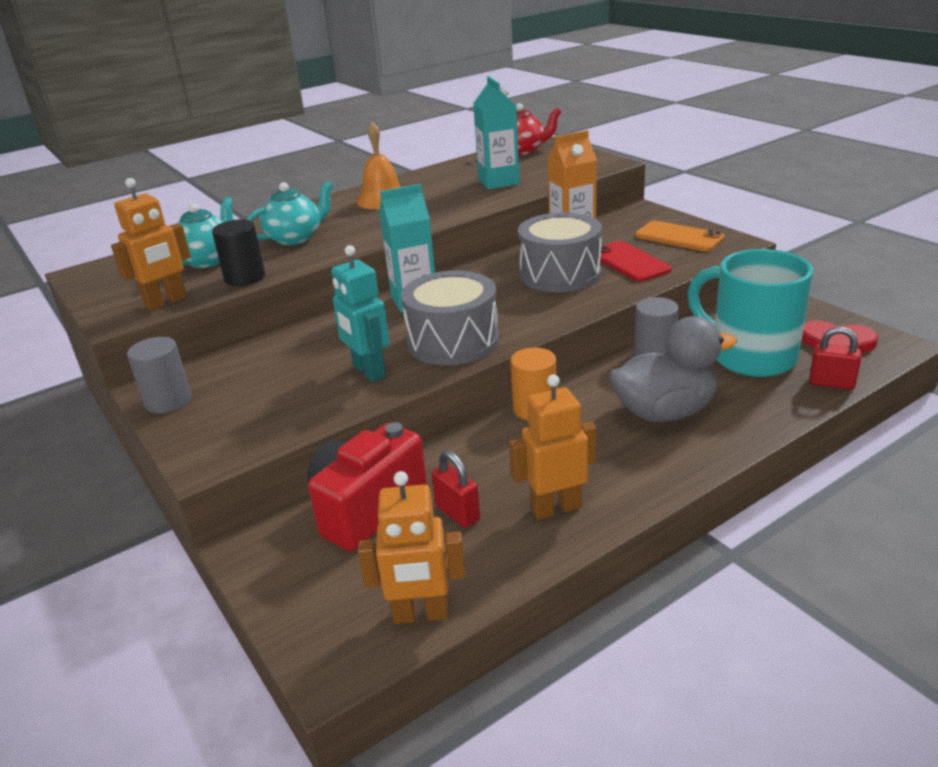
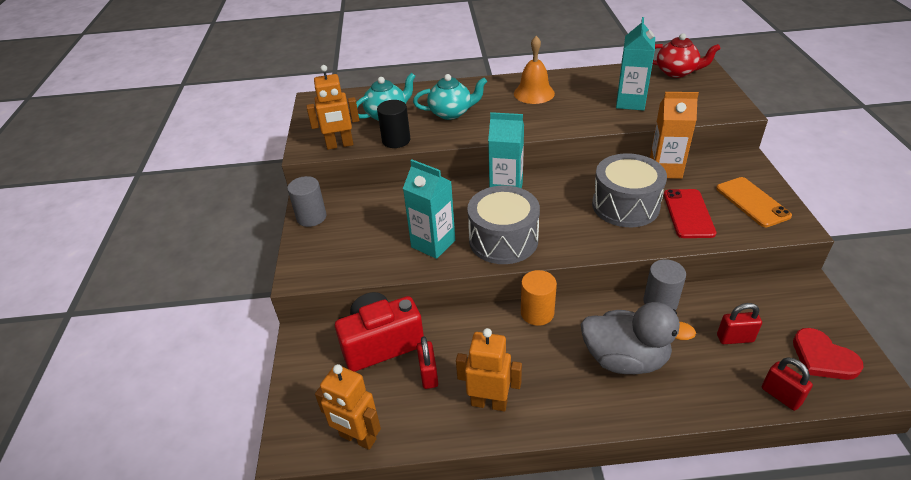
camera: 30 degrees right, 10 degrees up
(368, 371) = (433, 244): turquoise robot -> turquoise carton
(750, 357) = (735, 338): turquoise mug -> red padlock

